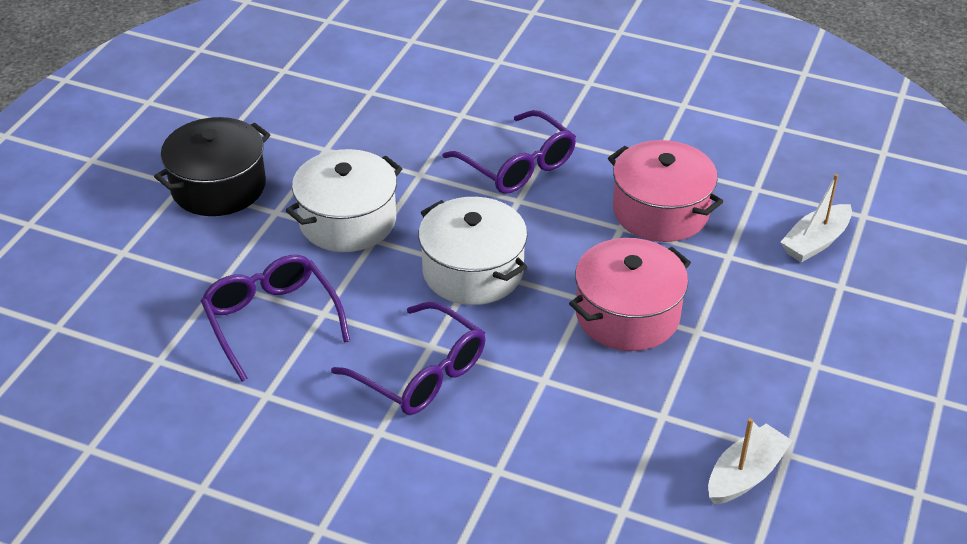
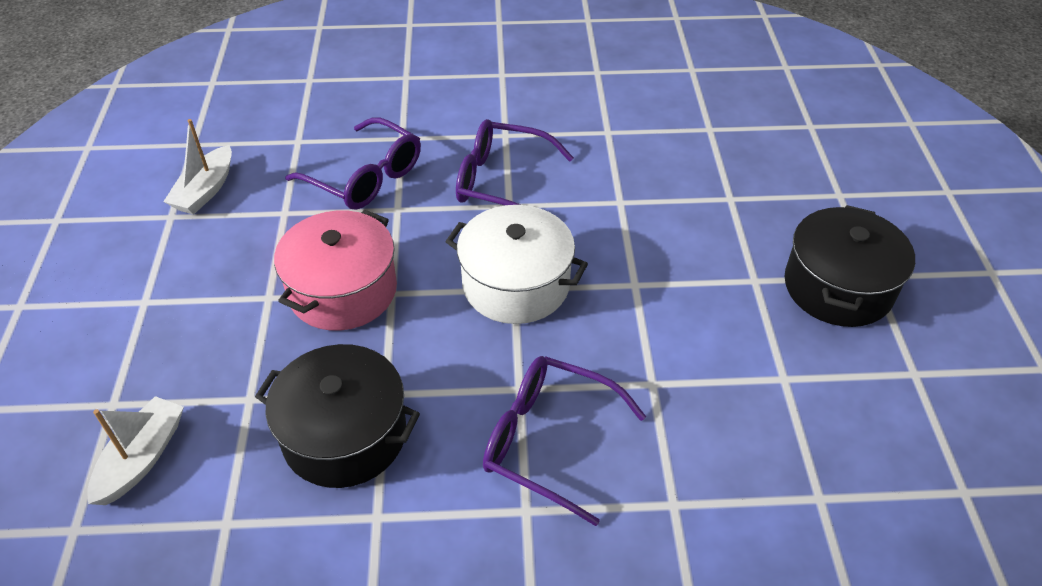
camera: 155 degrees right, 5 degrees up
(271, 320) = (656, 182): purple glasses -> purple glasses (366, 177)
(347, 221) = (677, 295): white pot -> none
(660, 211) = (345, 435): pink pot -> black pot

